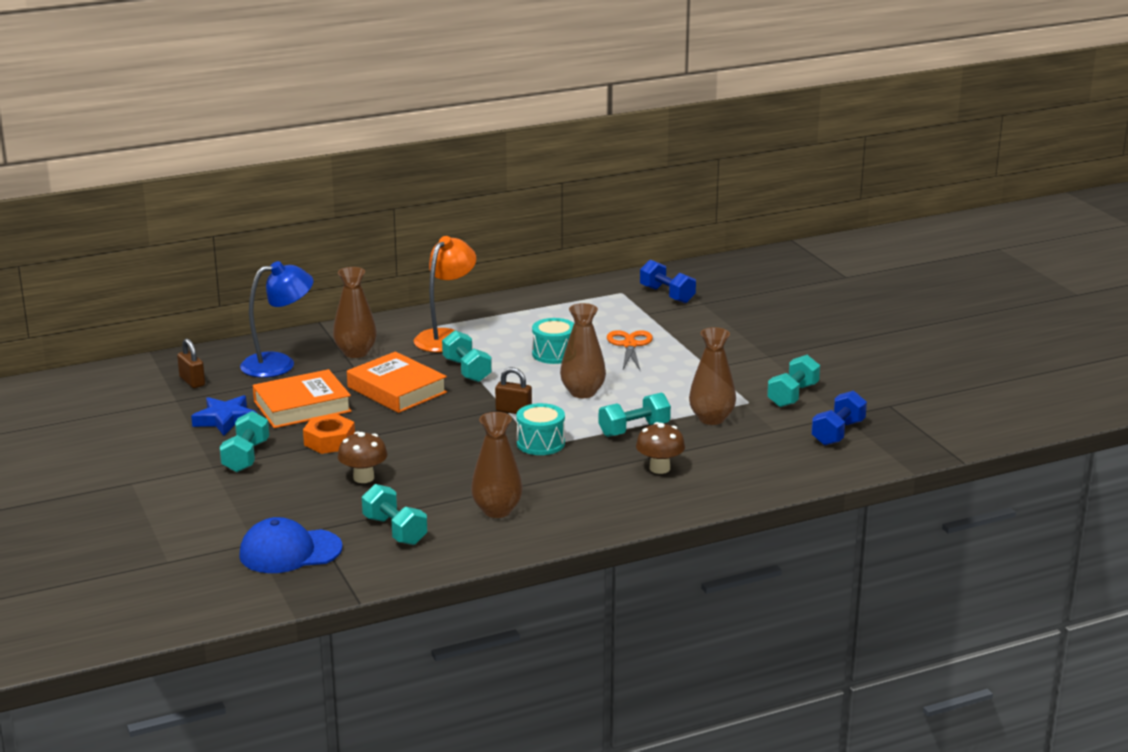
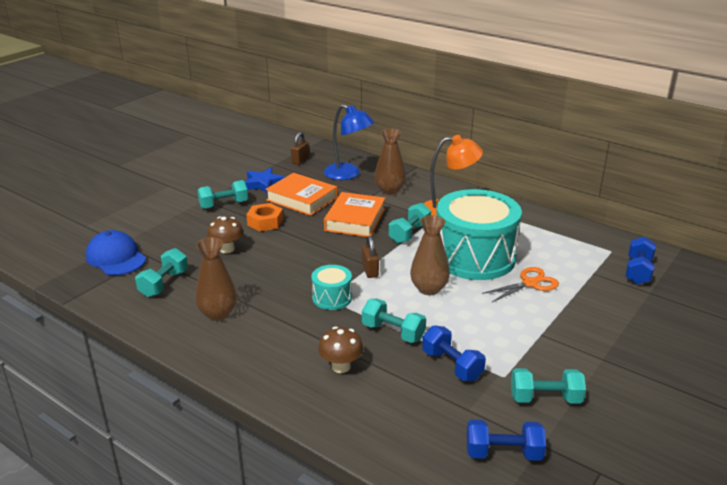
camera: 60 degrees right, 5 degrees up
(554, 354) = (474, 257): turquoise drum -> turquoise drum, size x2.22
(711, 418) = (452, 365): brown vase -> blue dumbbell

